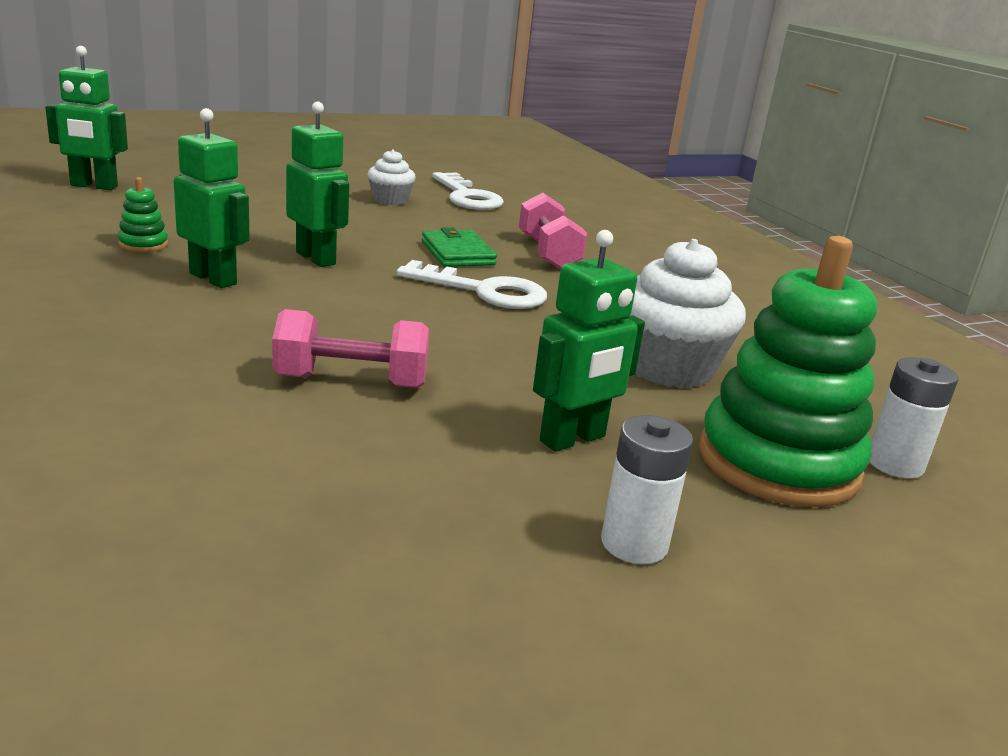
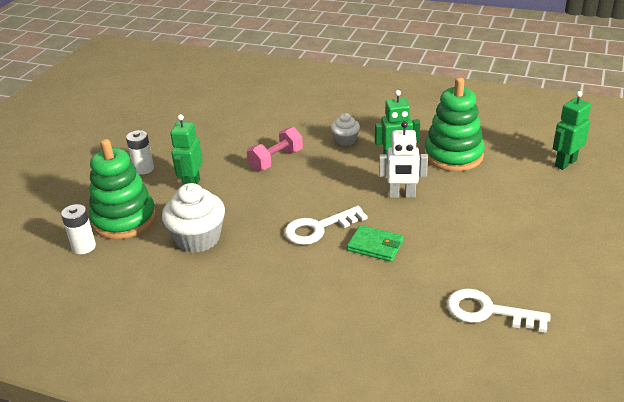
camera: 140 degrees right, 10 degrees up
(143, 244) = (453, 155): green stacking toy -> green stacking toy, size x2.48
(316, 258) = (402, 195): green robot -> white robot
(390, 200) = (494, 265): white cupcake -> white cupcake (345, 140)
(548, 253) = (348, 284): pink dumbbell -> none

